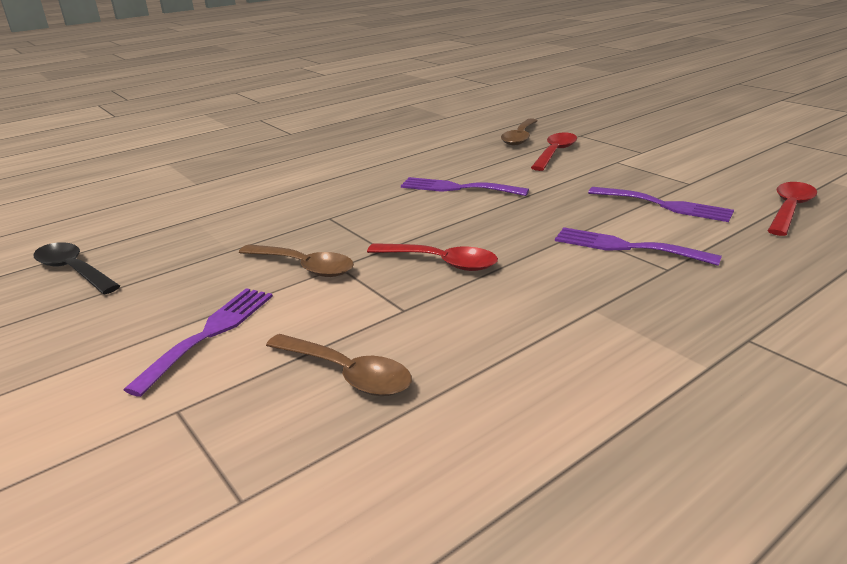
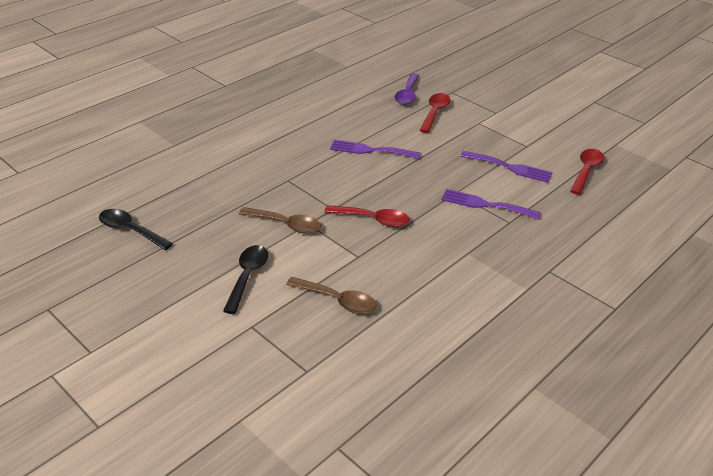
camera: 10 degrees left, 10 degrees up
(210, 333) = (247, 276): purple fork -> black spoon
(520, 137) = (407, 94): brown spoon -> purple spoon

